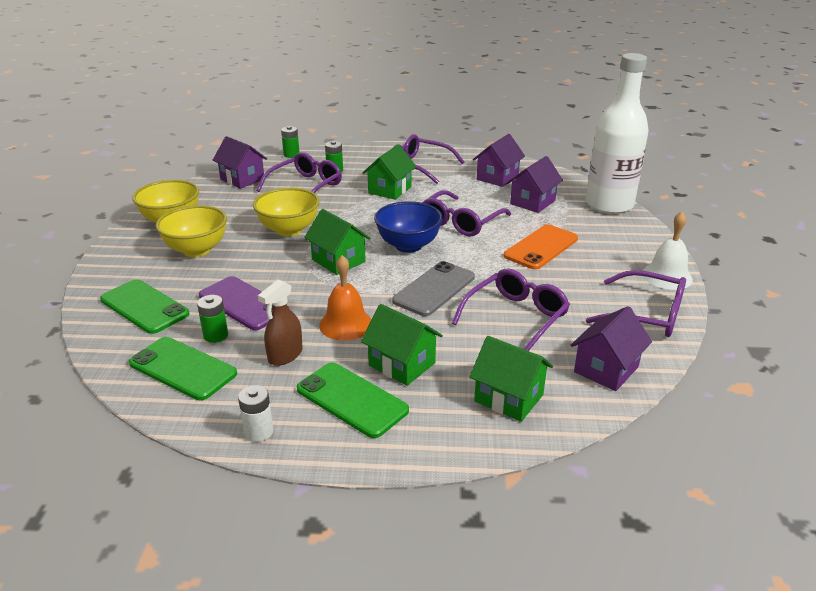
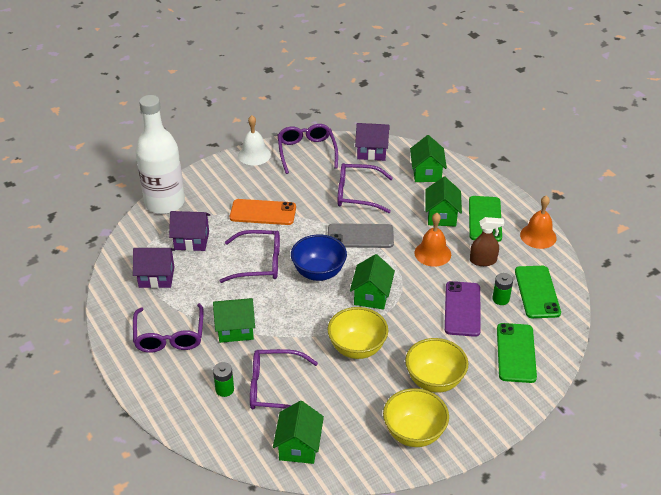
camera: 125 degrees left, 10 degrees up
(242, 179) = (299, 446): purple house -> green house
(259, 432) = (538, 236): white battery -> orange bell
(291, 155) = (212, 449): green battery -> none

